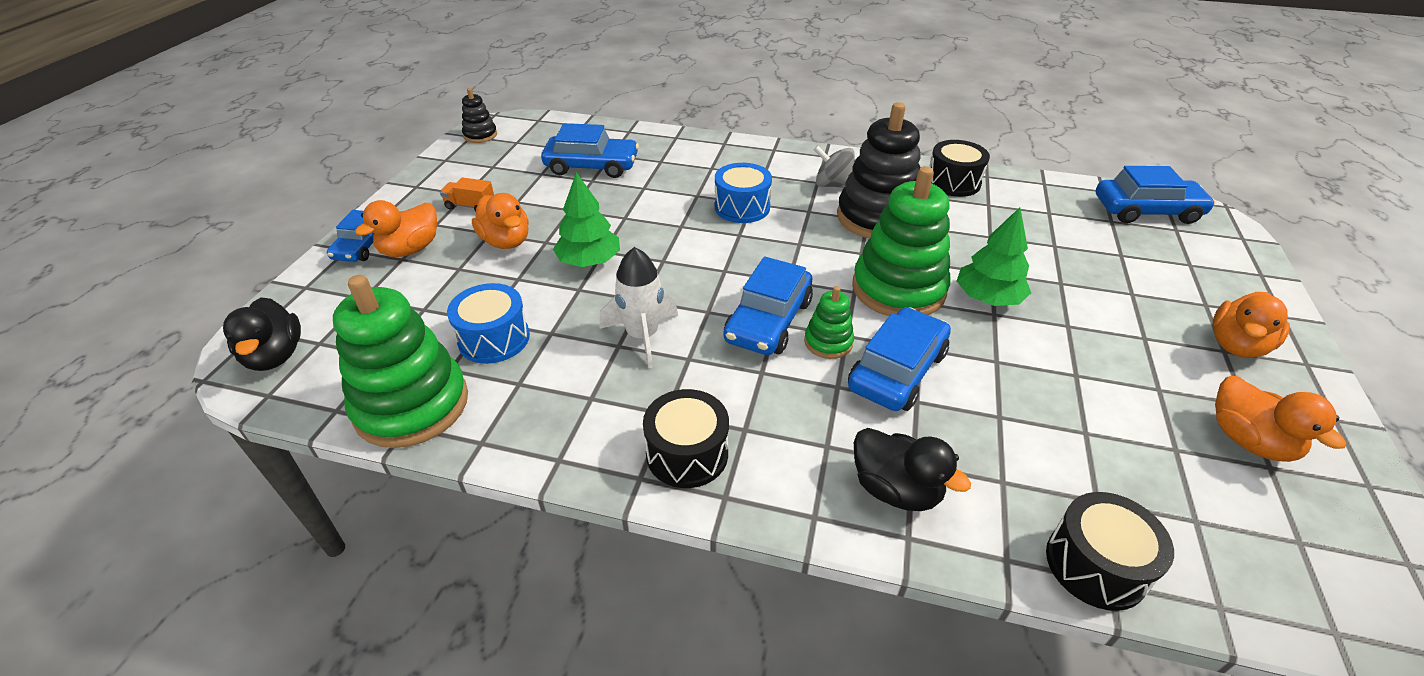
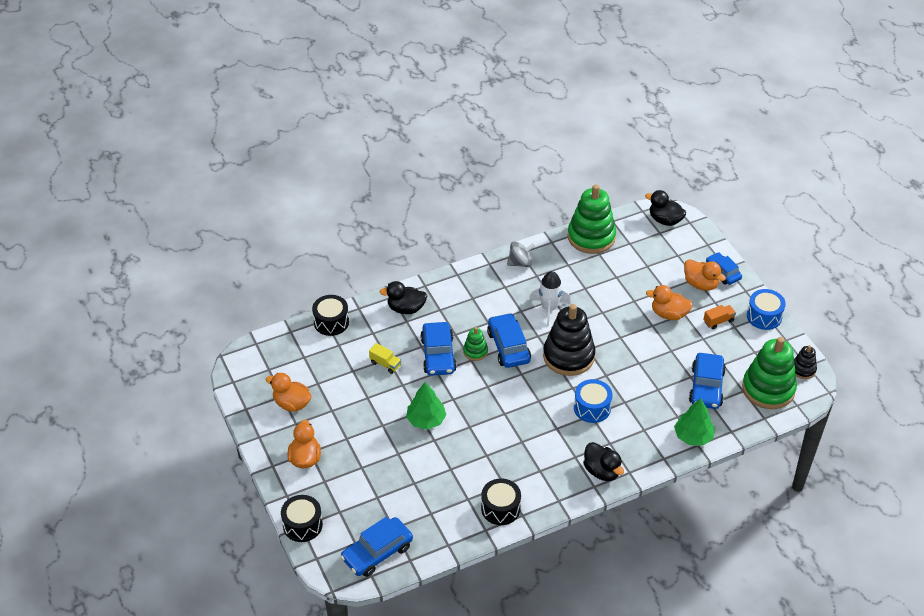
camera: 140 degrees right, 5 degrees up
(410, 249) = (700, 284): orange duck -> orange duck turned 135 degrees clockwise
(494, 339) = (601, 273): blue drum -> blue drum (764, 316)
(589, 261) = (618, 328): green tree -> green tree (693, 436)
(592, 166) = (706, 387): blue car -> blue car turned 45 degrees counterclockwise
(687, 453) = (482, 279): black drum -> black drum (302, 525)
(802, 161) = (602, 471): none -> black duck
(833, 185) = (564, 459): grey spinning top -> grey spinning top (520, 263)
(877, 217) = (517, 446): black stacking toy -> black stacking toy (568, 356)
(898, 289) = (469, 400): green stacking toy -> green stacking toy (768, 389)
(1010, 408) = (385, 364): none -> yellow truck

